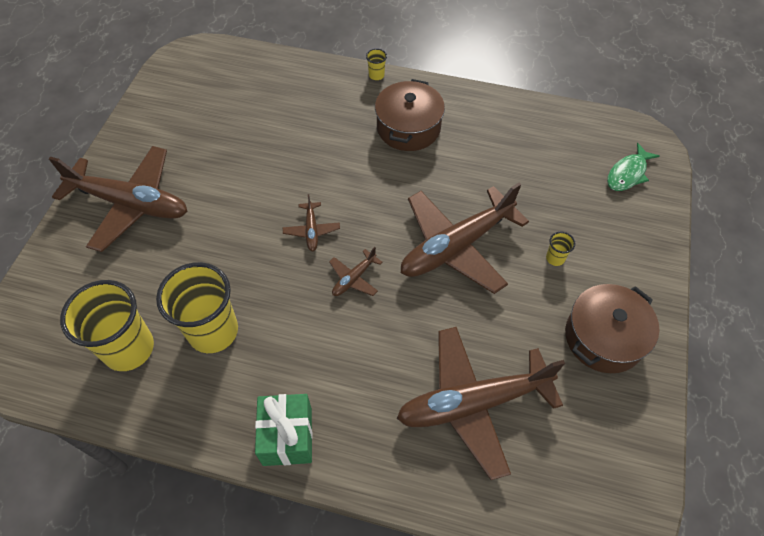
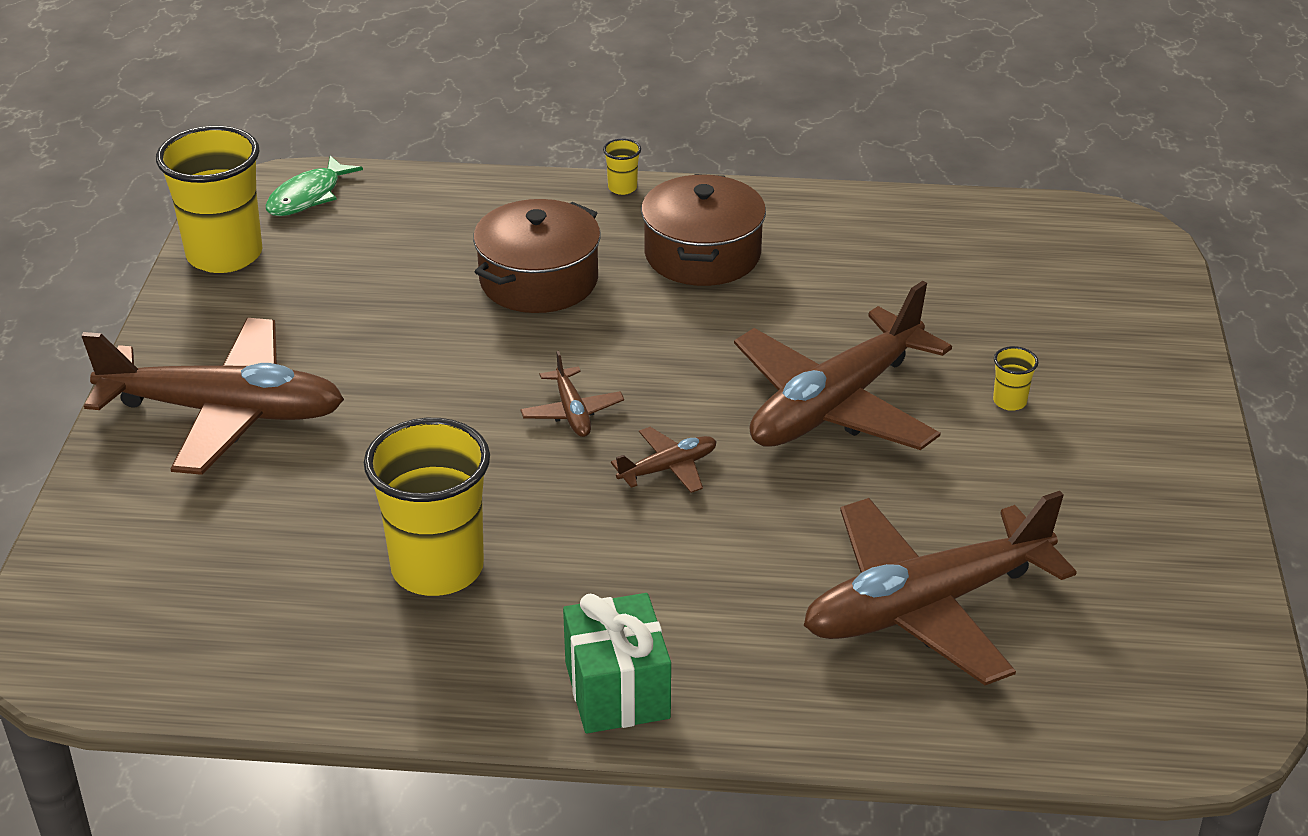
camera: 10 degrees left, 20 degrees down
(128, 348) = (289, 610): yellow cup -> yellow cup (224, 255)
(354, 278) = (668, 468): brown plane -> brown plane turned 150 degrees counterclockwise
(603, 337) = (1120, 495): brown pot -> brown pot (539, 280)
(628, 173) = (1101, 277): green fish -> green fish (308, 196)

